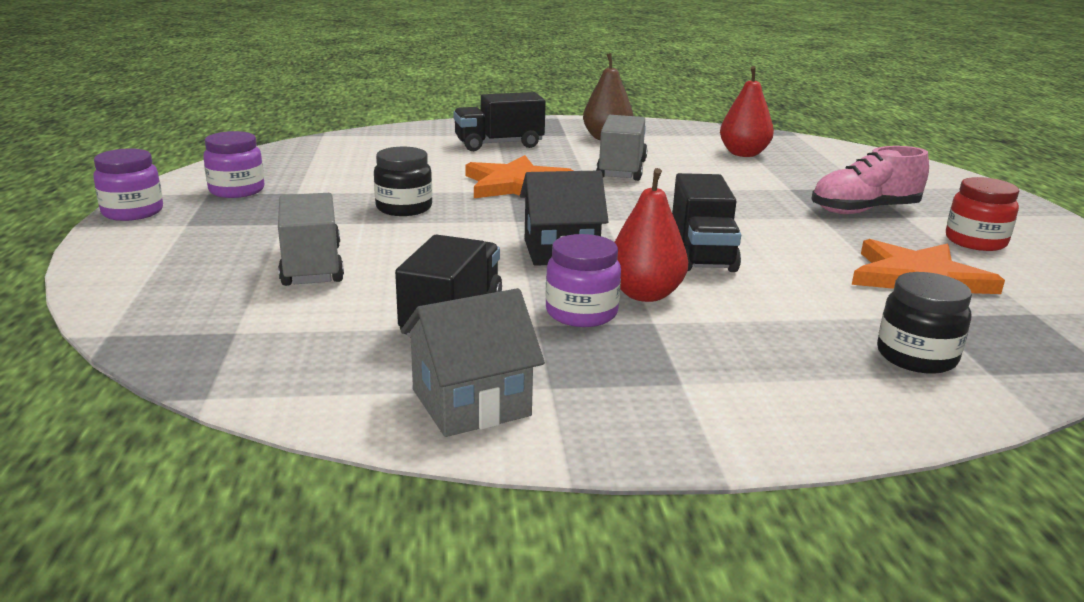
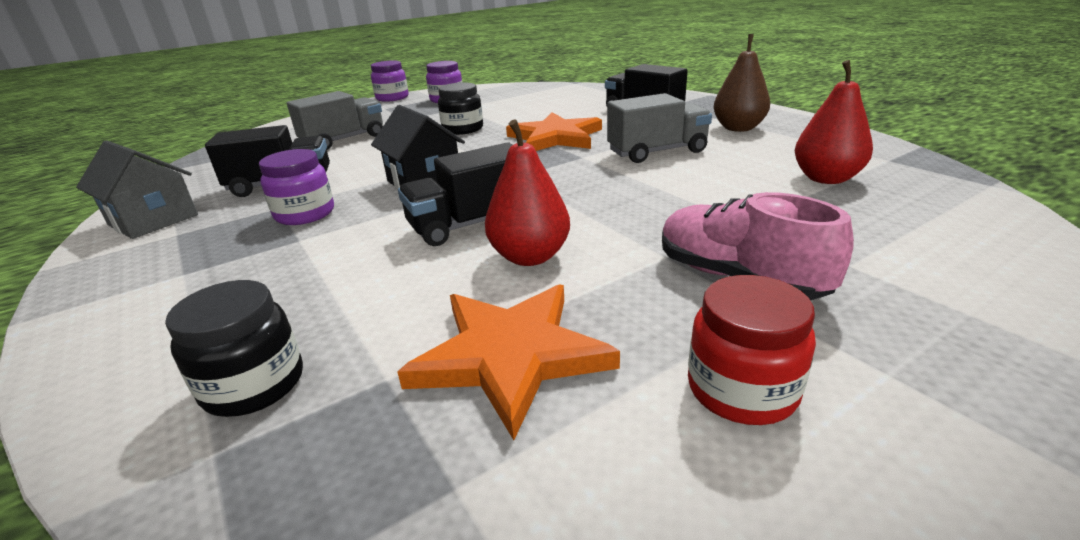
camera: 65 degrees right, 5 degrees up
(645, 294) = (355, 225): red pear -> red pear (530, 256)

